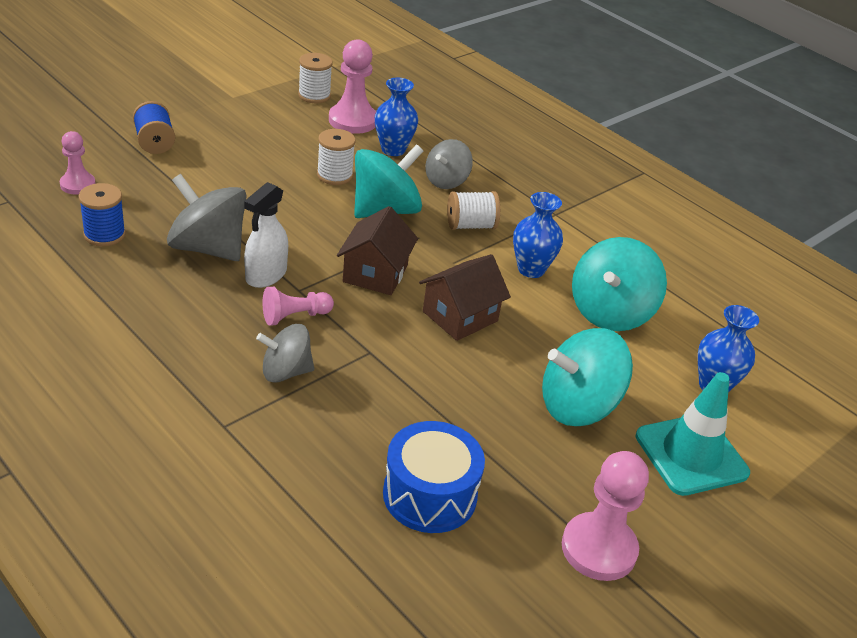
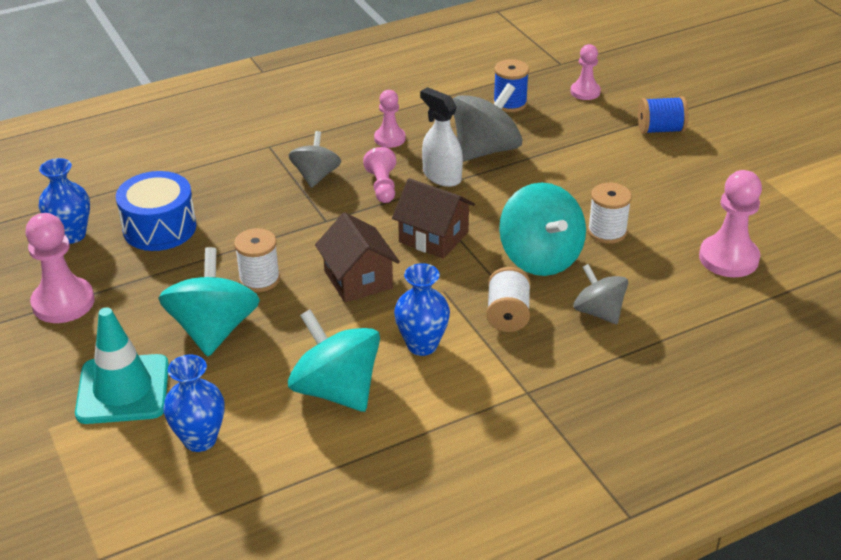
camera: 110 degrees right, 0 degrees up
(193, 320) = (389, 138): none -> pink pawn
(314, 95) = (783, 236): white spool -> white spool (259, 279)
(393, 149) = (665, 281): blue vase -> blue vase (71, 235)

